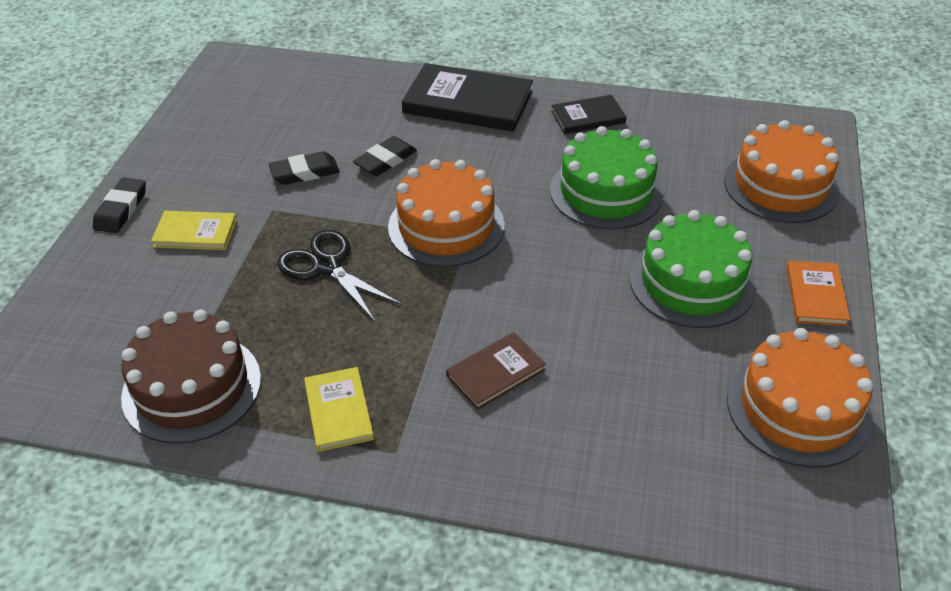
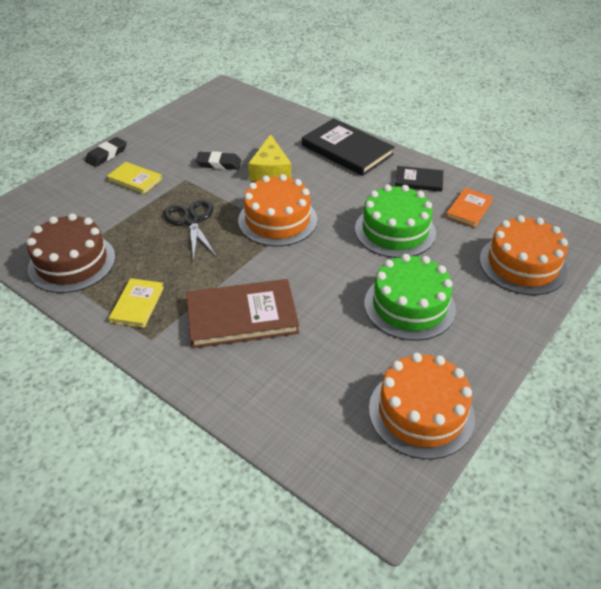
camera: 25 degrees right, 0 degrees up
(385, 160) = (270, 170): black eraser -> yellow cheese
(495, 373) = (242, 316): brown book -> brown book, size x1.81
(815, 295) = (491, 345): orange book -> orange book (469, 209)

